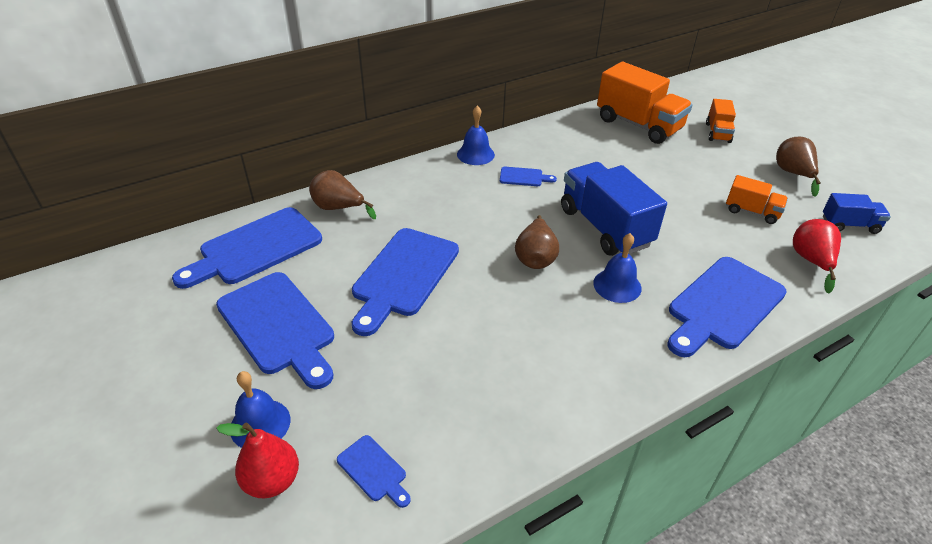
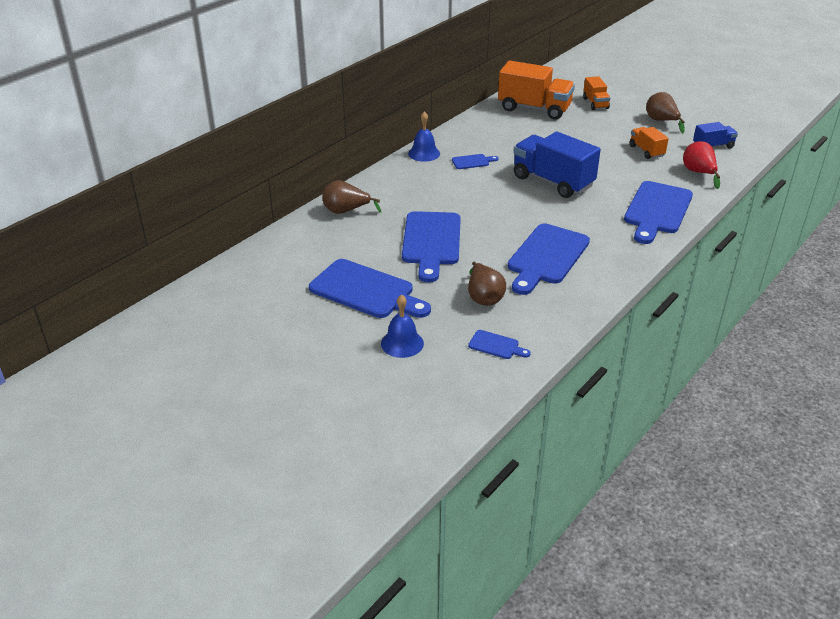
camera: 20 degrees left, 5 degrees down
(256, 248) = (304, 250): blue cutting board -> blue cutting board (546, 257)
(272, 480) = (435, 367): red pear -> none
(535, 257) = (517, 210): brown pear -> brown pear (484, 297)
(617, 285) = (583, 214): blue bell -> none
(751, 211) = (646, 151): orange truck -> orange truck turned 120 degrees counterclockwise

